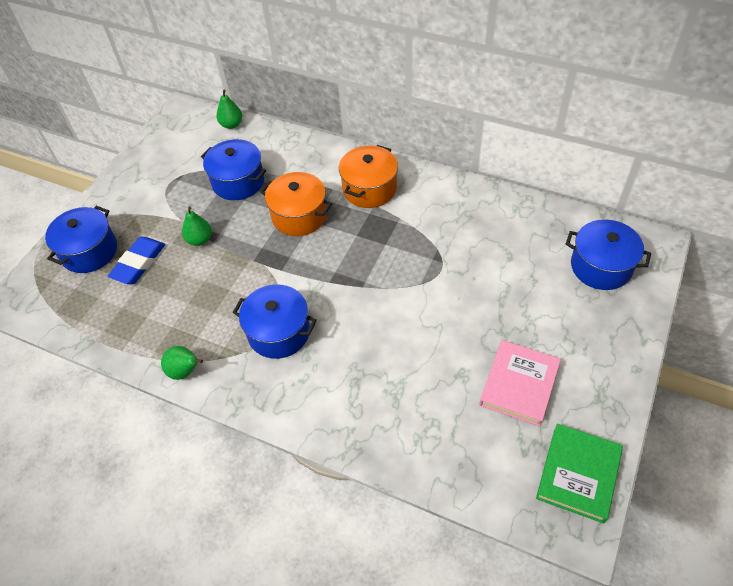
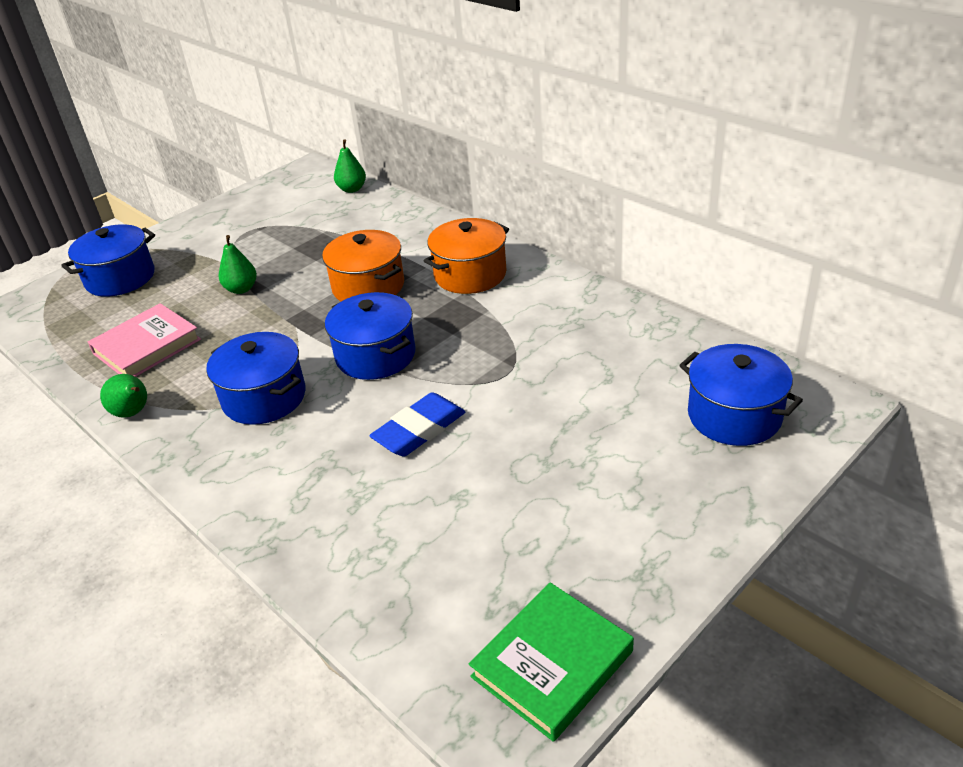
camera: 20 degrees right, 15 degrees down
(139, 263) = (161, 298): blue eraser -> blue eraser (419, 430)
(238, 182) = (322, 242): blue pot -> blue pot (375, 355)
(519, 385) = (532, 528): pink book -> pink book (147, 346)

